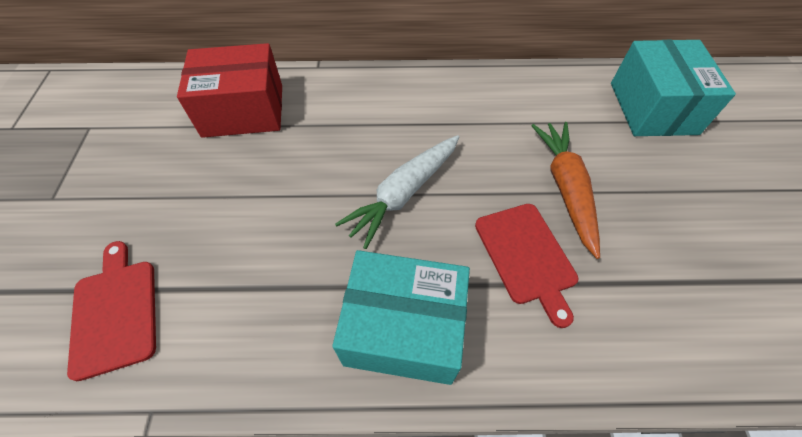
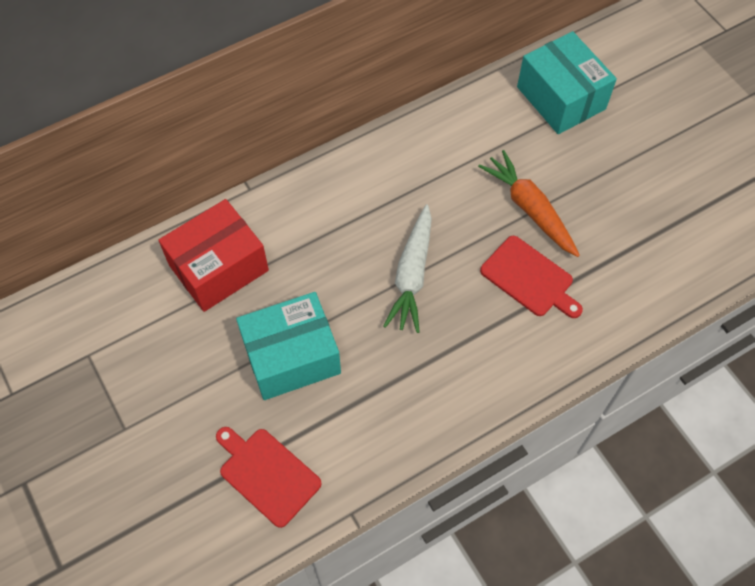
camera: 30 degrees left, 5 degrees up
(404, 329) = (477, 373): turquoise box -> turquoise box (291, 356)

